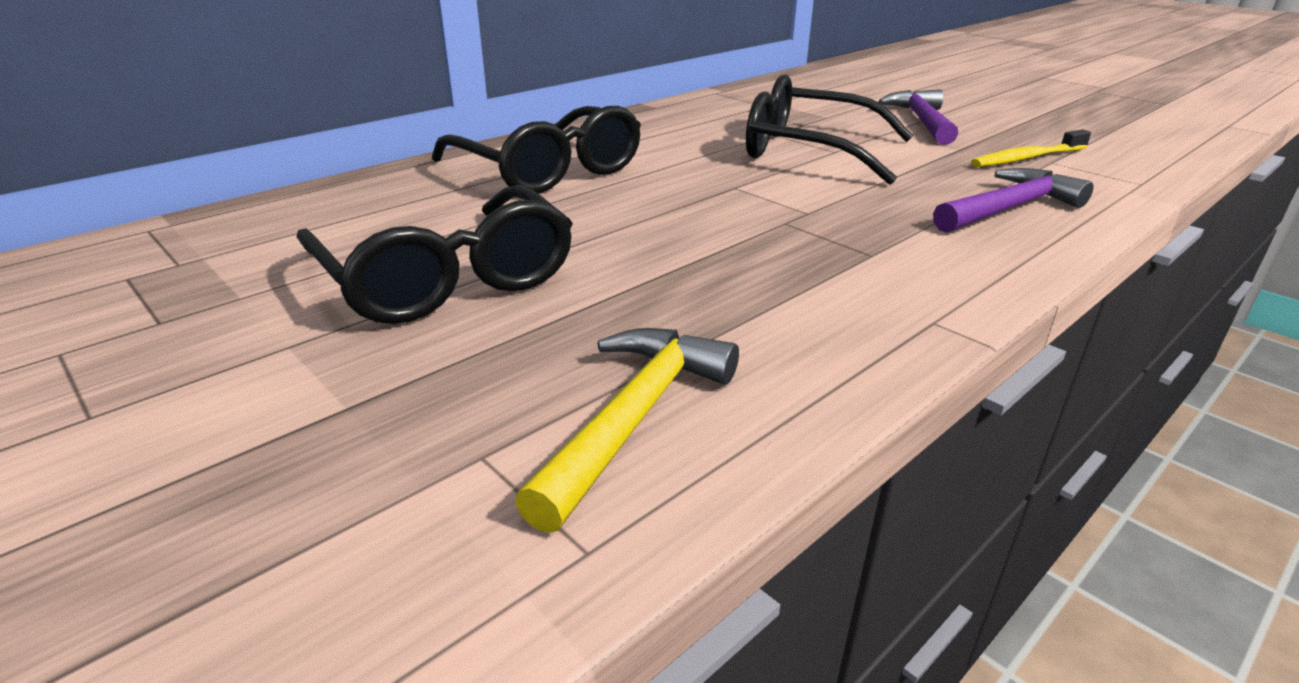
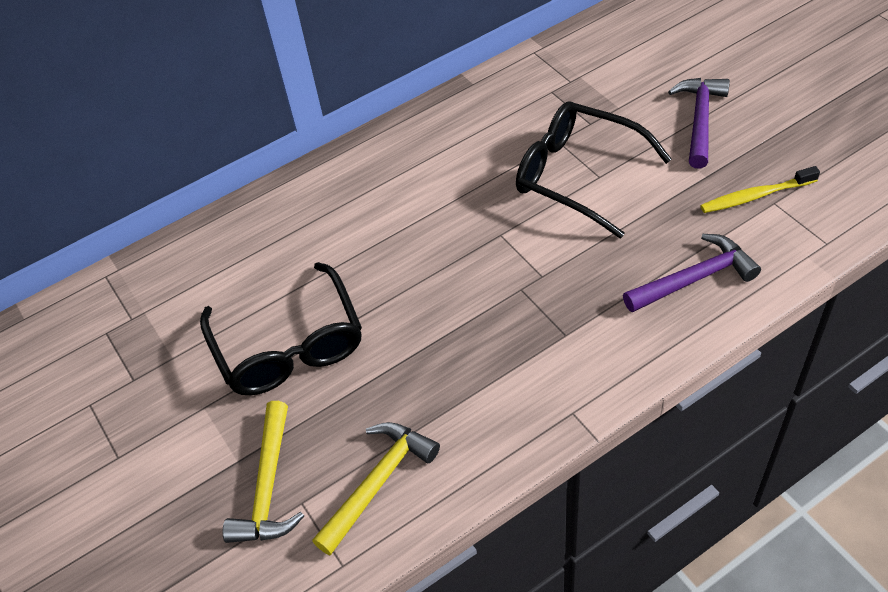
camera: 15 degrees right, 20 degrees up
(410, 437) = (268, 487): none -> yellow hammer
(547, 170) = (366, 202): black glasses -> none

